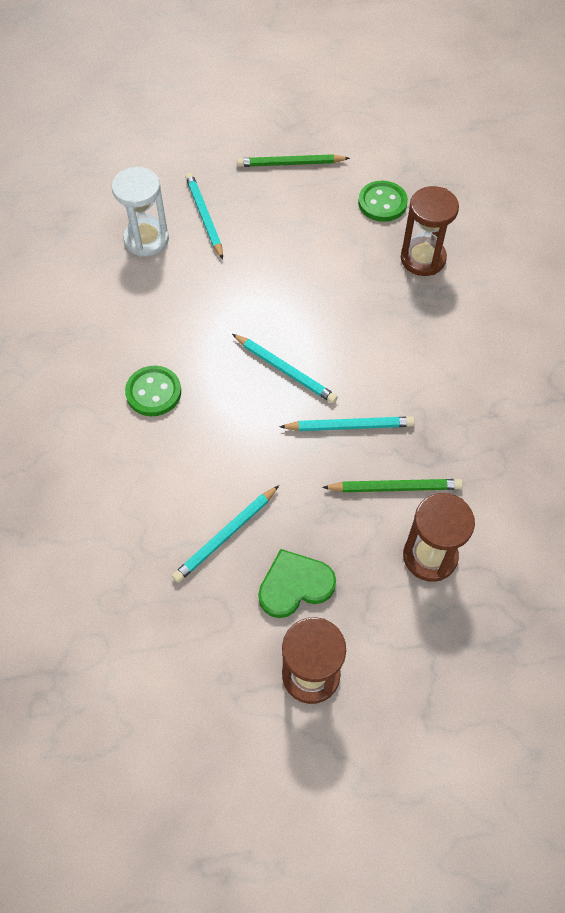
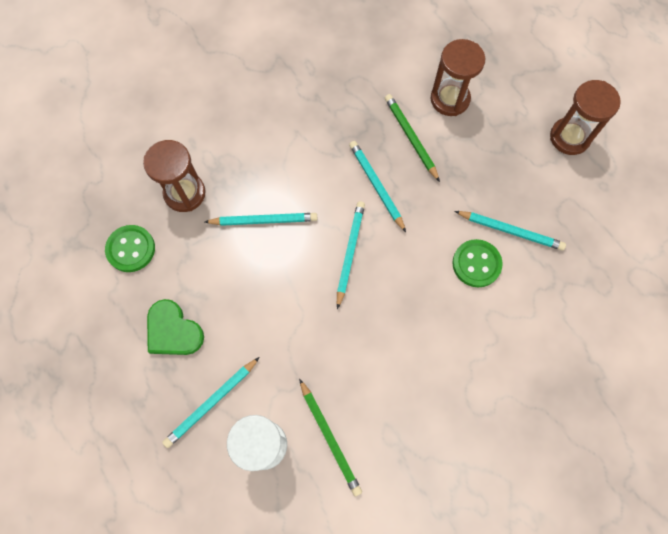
camera: 115 degrees left, 10 degrees up
(153, 392) = (423, 346): green button -> green button (476, 264)
(290, 164) = (109, 353): green pencil -> green pencil (330, 438)
(295, 585) = (518, 171): green heart -> green heart (173, 331)
(360, 311) = (264, 220): none -> turquoise pencil

